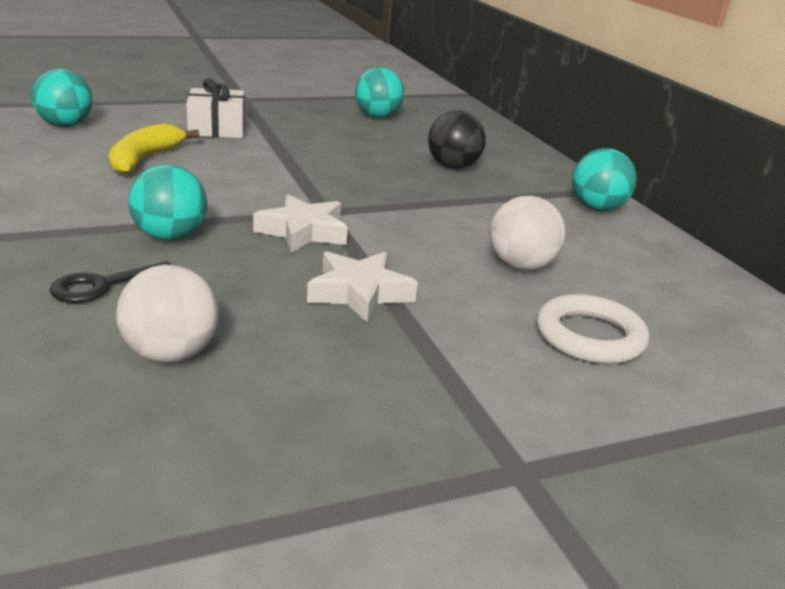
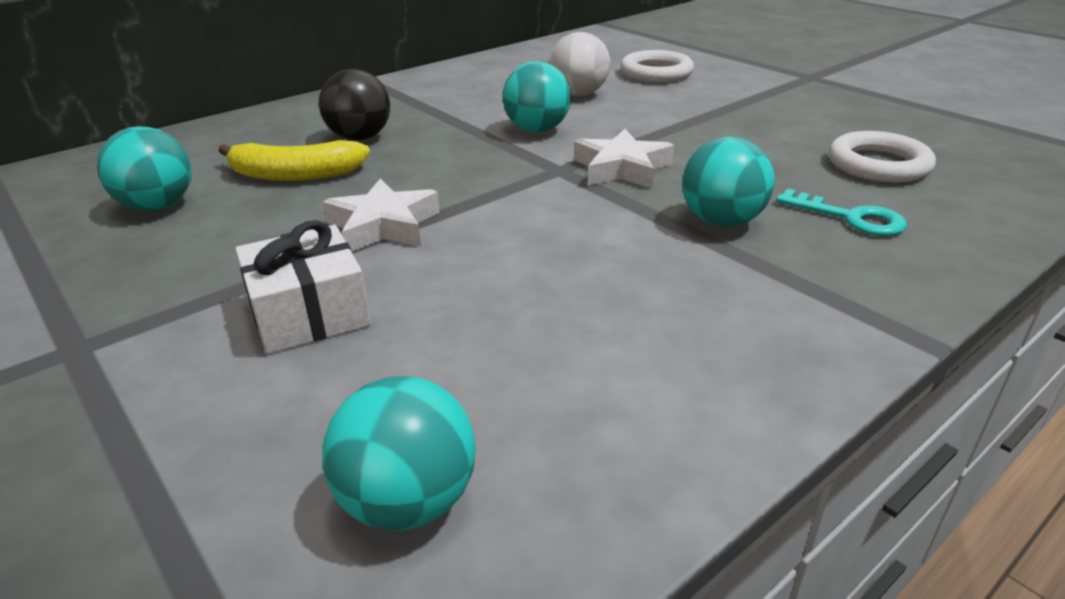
camera: 105 degrees left, 5 degrees up
(104, 286) = (850, 218): black key -> turquoise key
(145, 159) = (519, 321): yellow banana -> yellow banana (295, 175)
(171, 354) = (878, 165): white ball -> white ring
(359, 293) = (700, 130): white star -> white star (383, 226)
(597, 208) = (424, 82): turquoise ball -> turquoise ball (537, 129)

